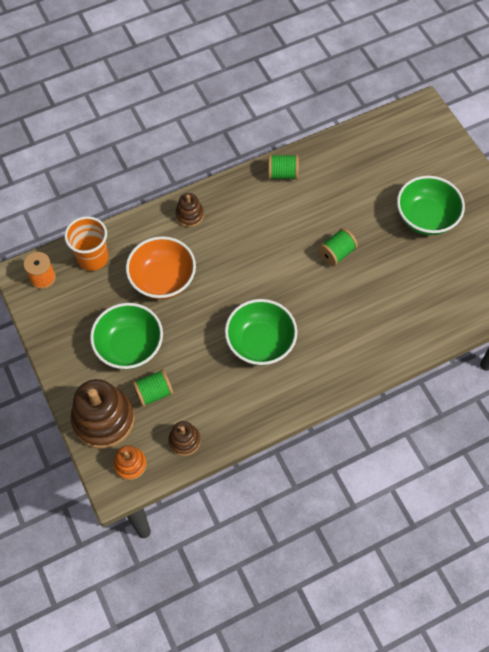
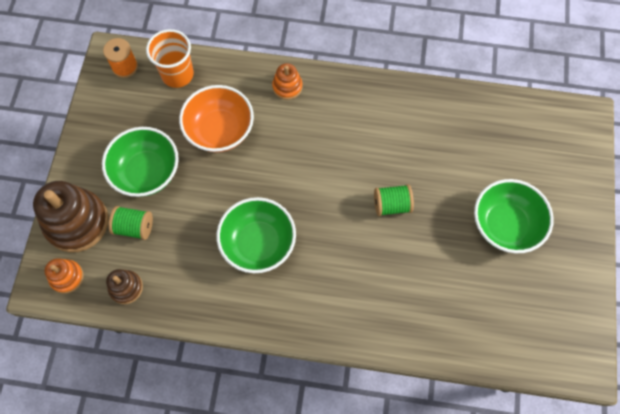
camera: 35 degrees right, 5 degrees up
(189, 215) = (287, 87): brown stacking toy -> orange stacking toy
(282, 174) = (399, 99): green spool -> none

